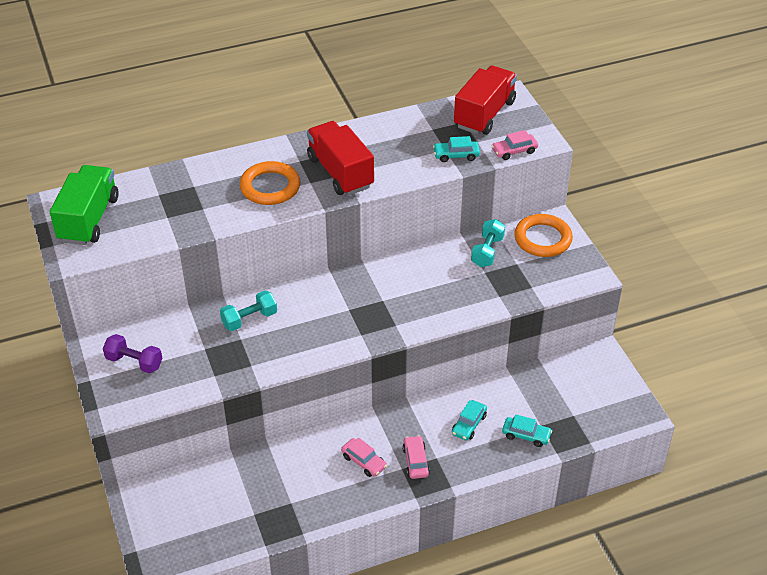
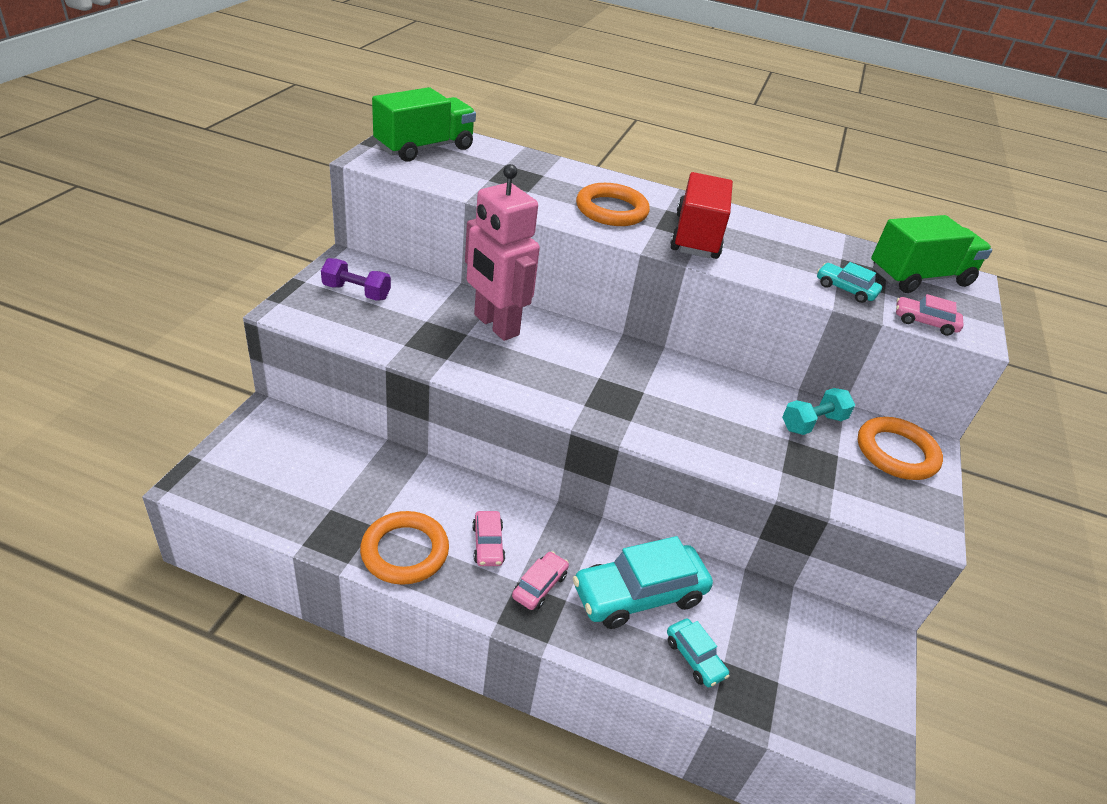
camera: 35 degrees right, 5 degrees down
(134, 362) = (356, 292): purple dumbbell -> purple dumbbell turned 45 degrees counterclockwise
(249, 319) = (495, 325): turquoise dumbbell -> pink robot
(325, 502) = (405, 551): none -> orange ring
(469, 424) = (639, 594): turquoise car -> turquoise car, size x2.01
(484, 114) = (919, 278): red truck -> green truck

